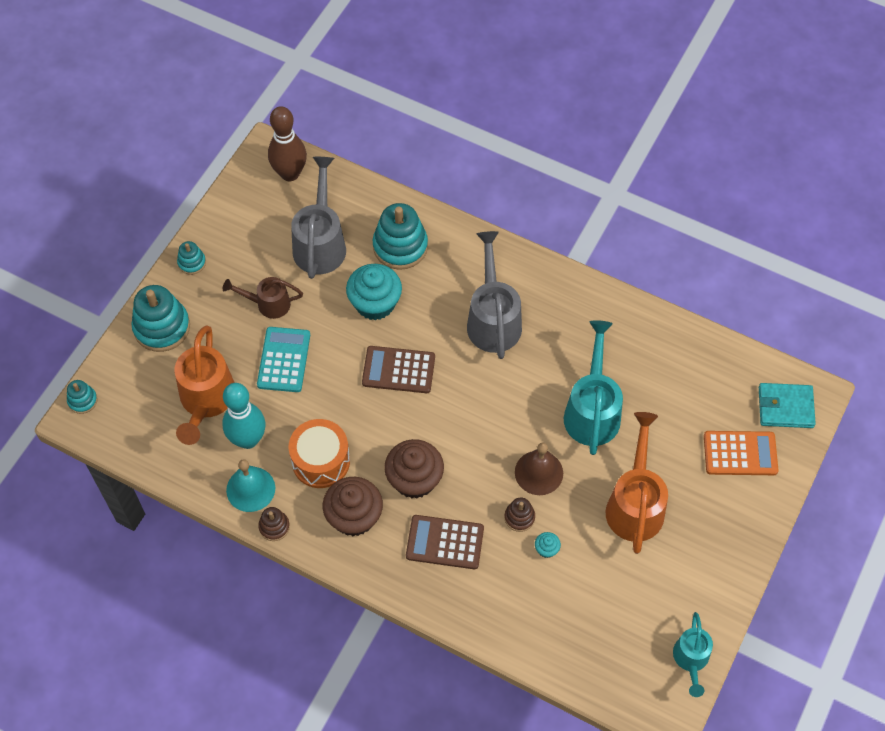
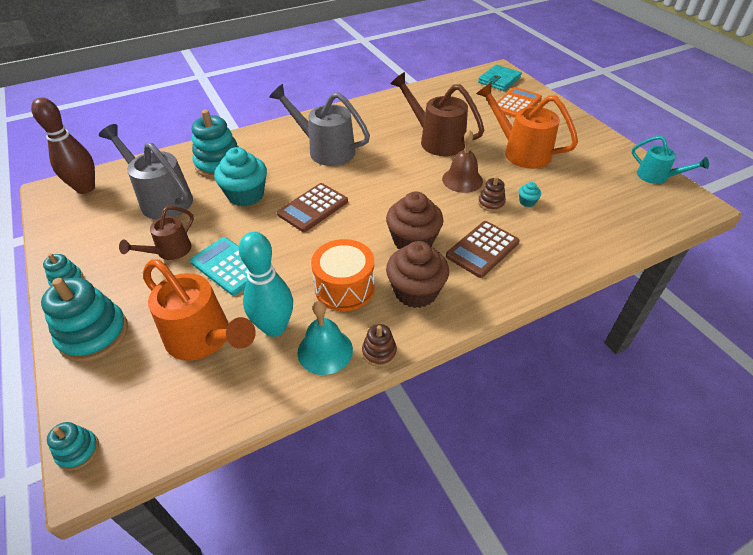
camera: 55 degrees left, 15 degrees down
(592, 410) = (436, 140): turquoise watering can -> brown watering can

